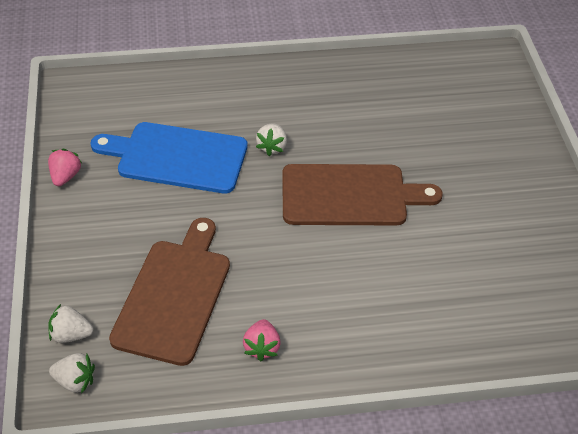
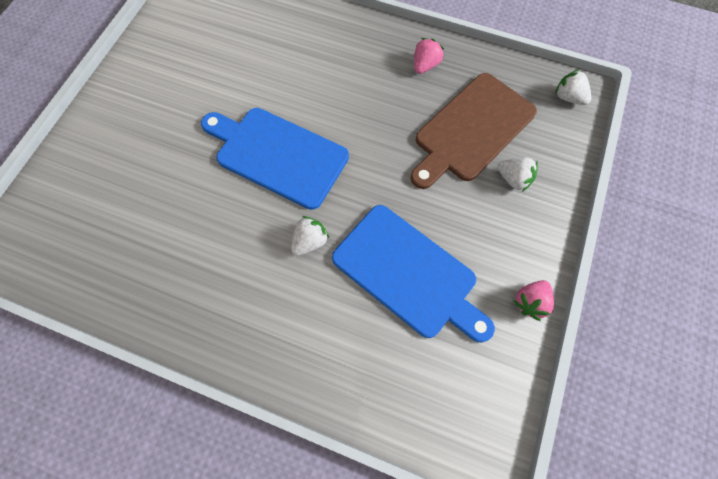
camera: 150 degrees left, 20 degrees up
(71, 334) = (563, 133): white strawberry -> white strawberry (513, 179)
(349, 195) = (277, 155): brown cutting board -> blue cutting board

